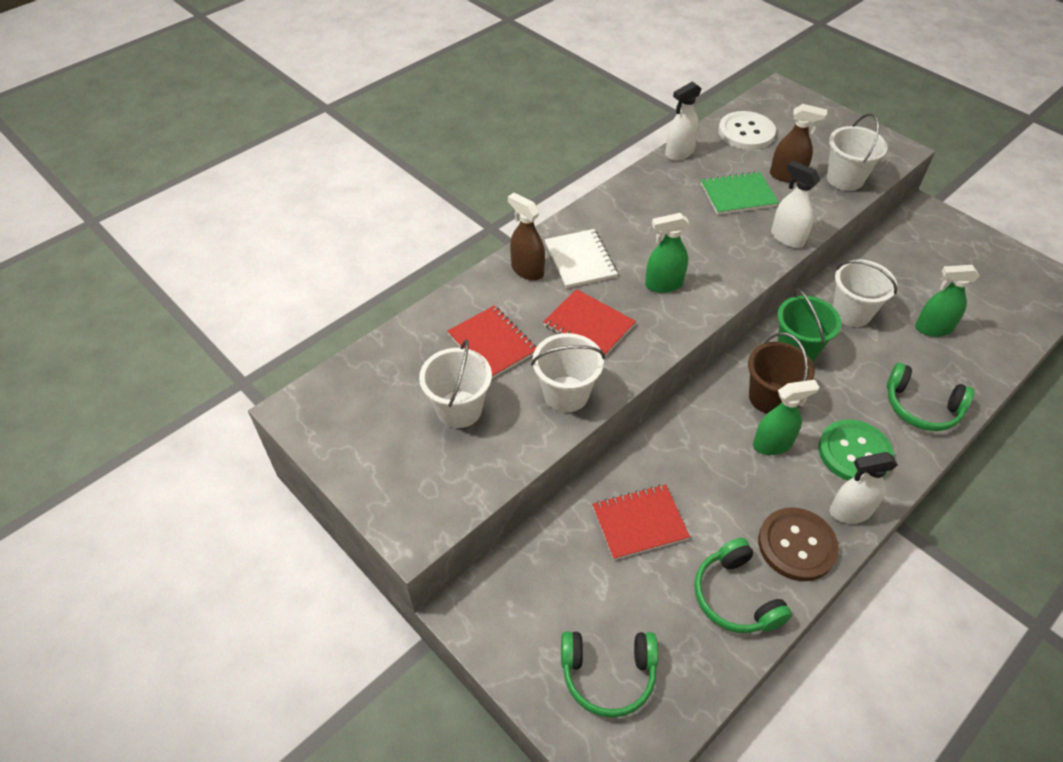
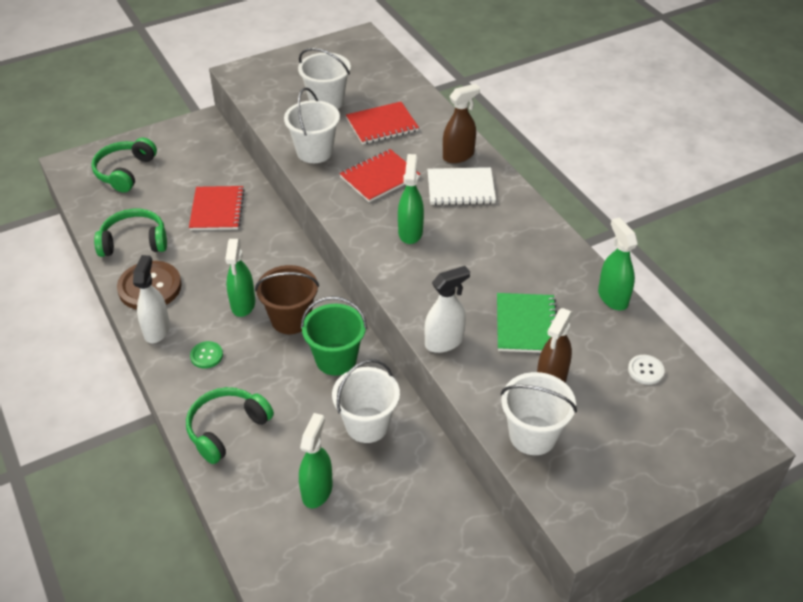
camera: 105 degrees right, 5 degrees down
(679, 153) = (612, 297): white spray bottle -> green spray bottle
(746, 132) = (645, 370): white button -> white button, size x0.49
(854, 453) = (206, 355): green button -> green button, size x0.49

